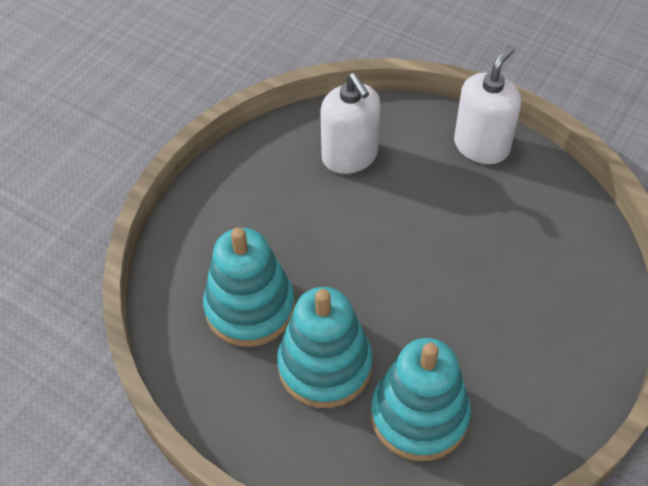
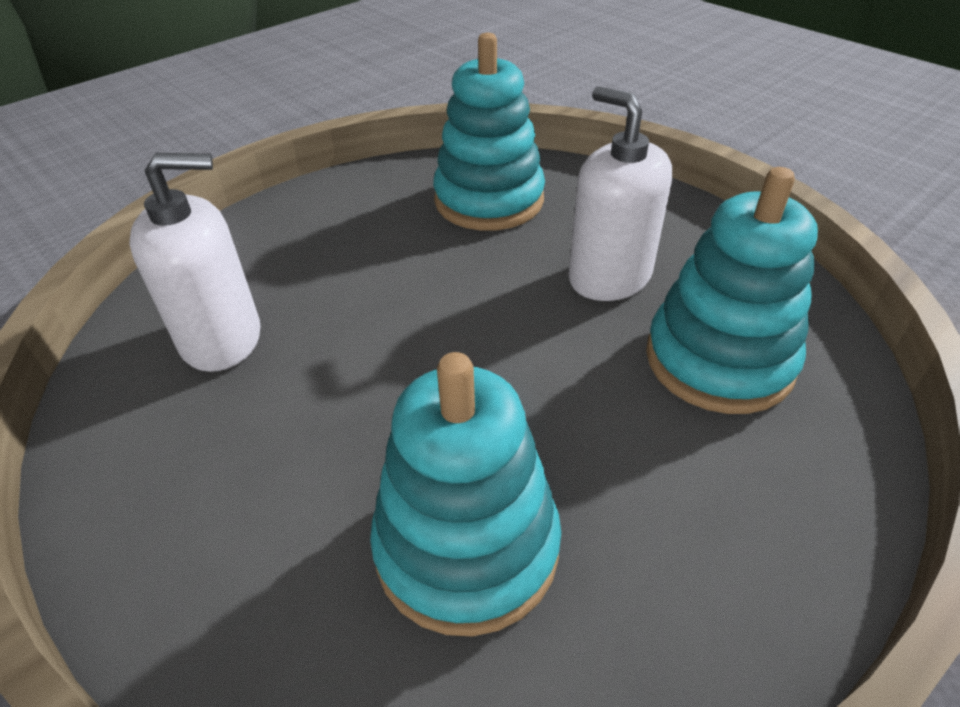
camera: 75 degrees left, 10 degrees down
(325, 366) = (618, 454): turquoise stacking toy -> turquoise stacking toy (489, 200)
(481, 146) = (304, 213): white soap dispenser -> white soap dispenser (609, 277)

